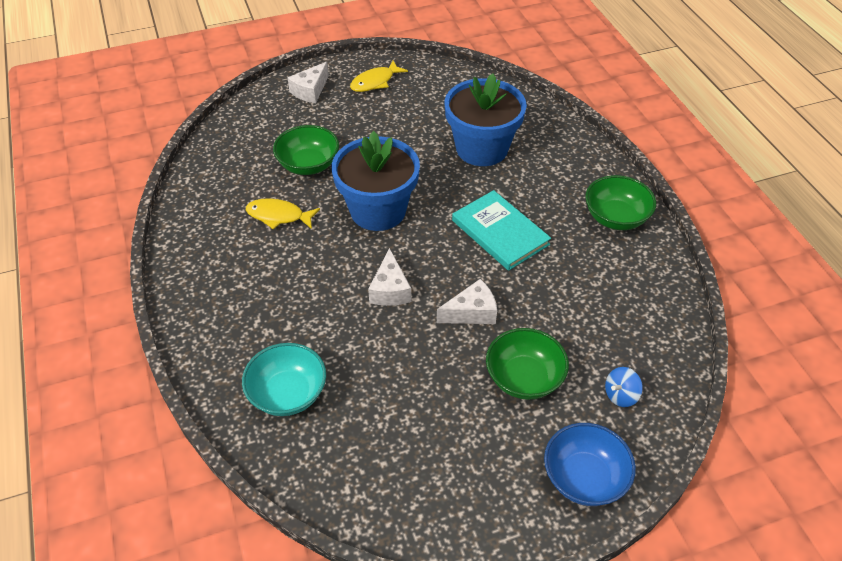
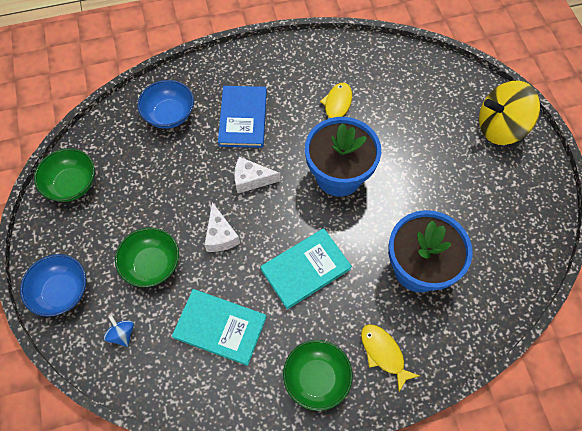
camera: 95 degrees right, 15 degrees up
(288, 394) = (169, 114): turquoise bowl -> blue bowl
(295, 307) = (243, 118): none -> blue book
(308, 165) = (397, 126): green bowl -> green bowl (72, 184)
(310, 91) = (500, 127): white cheese -> yellow spinning top
(375, 82) = (518, 181): yellow fish -> yellow fish (383, 353)
(585, 300) = (220, 327): none -> turquoise book

